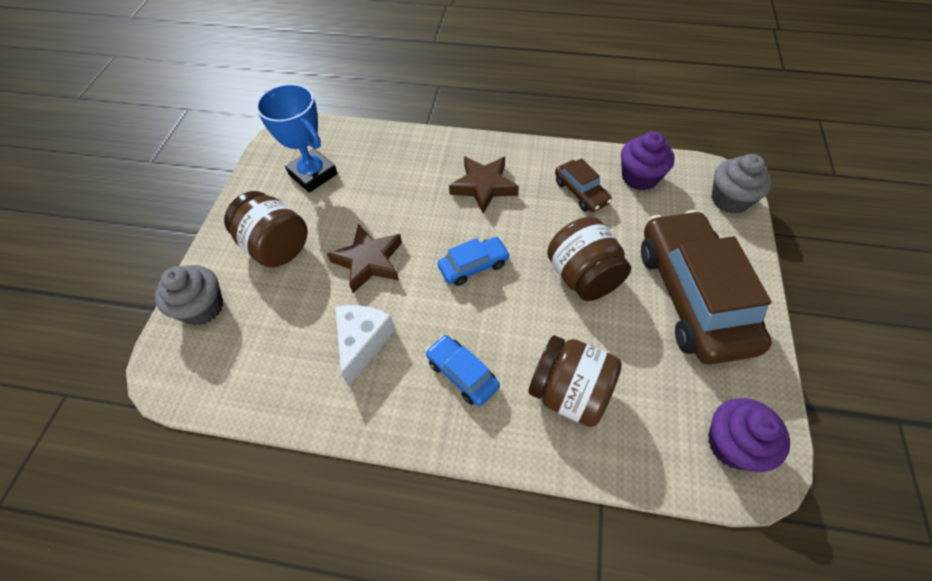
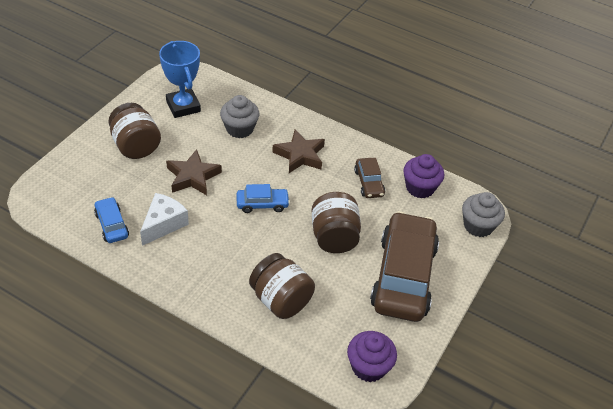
camera: 15 degrees right, 10 degrees down
(202, 307) = (72, 167): grey cupcake -> grey cupcake (239, 129)
(462, 374) = (217, 265): blue car -> blue car (112, 225)

